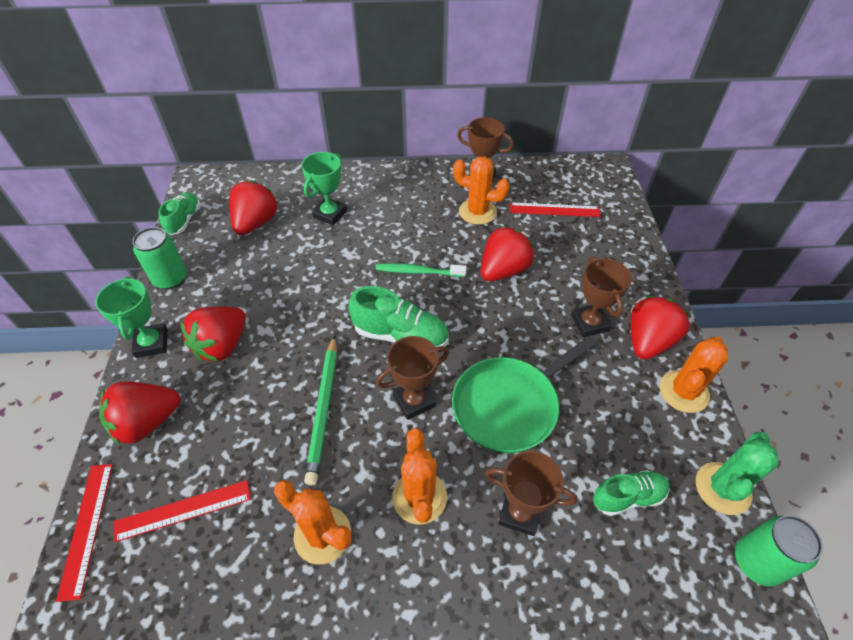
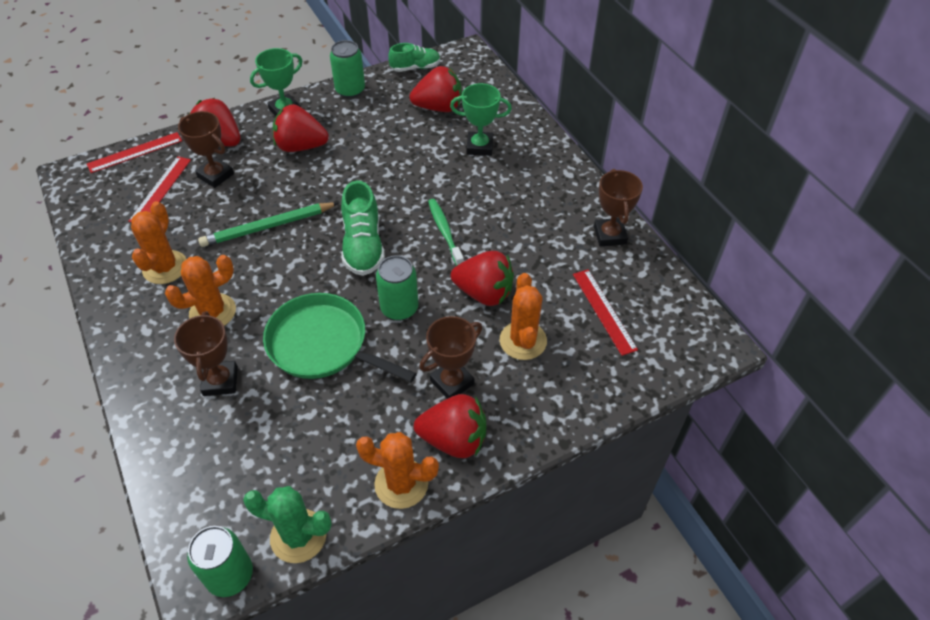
camera: 65 degrees right, 0 degrees up
(183, 510) = (160, 189): red ruler -> red ruler turned 60 degrees clockwise
(414, 400) = (299, 278): brown trophy -> brown trophy (215, 175)
(477, 212) = (555, 248): orange cactus -> orange cactus (523, 341)
(492, 332) = (399, 308): none -> green can
(628, 497) = (262, 457): green shoe -> none

